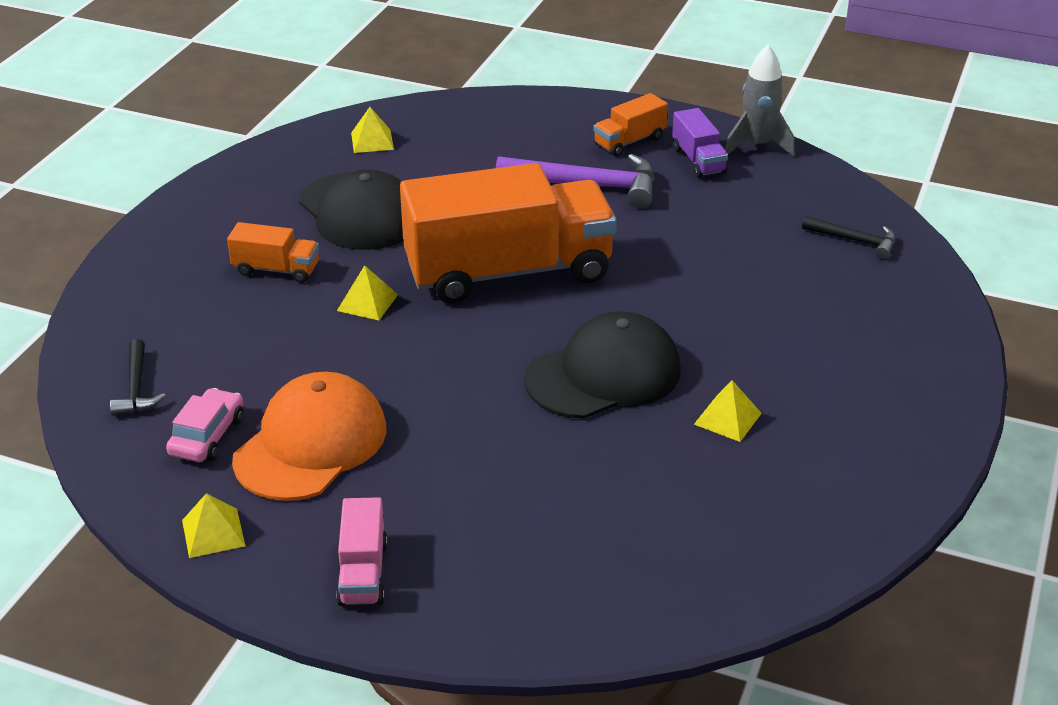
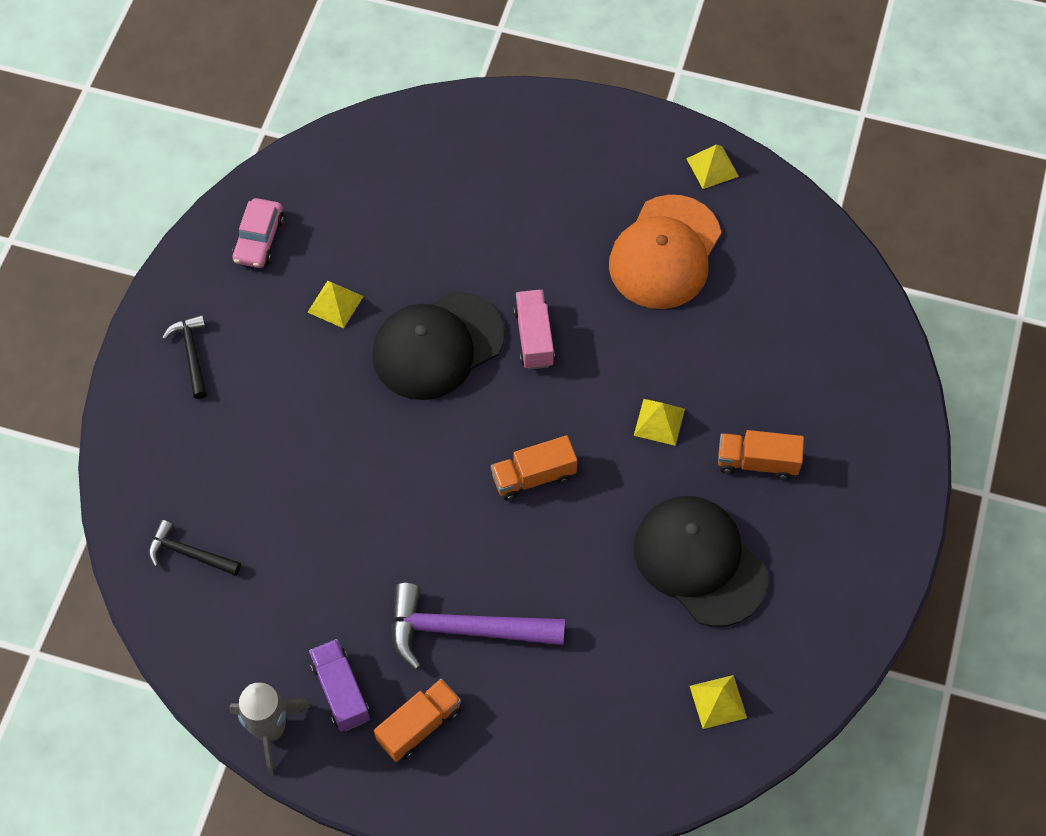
camera: 175 degrees right, 25 degrees up
(136, 388) = (825, 300): black hammer -> black hammer (192, 354)
(207, 436) = (748, 254): pink car -> pink car (259, 239)
(363, 572) = (598, 143): pink truck -> pink truck (534, 337)
(509, 272) = (533, 476): orange truck -> orange truck, size x0.42

